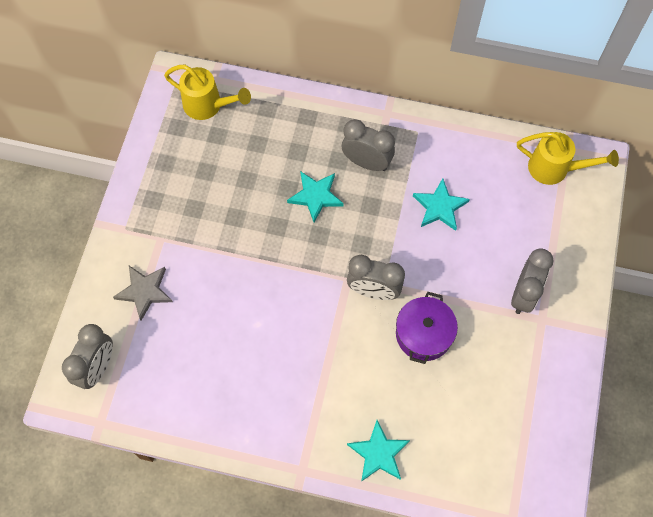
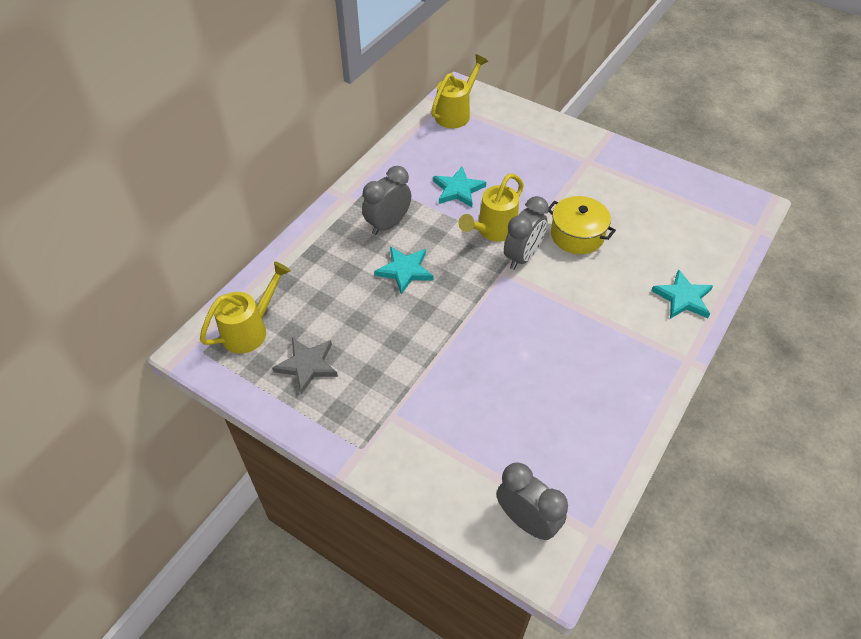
camera: 70 degrees left, 15 degrees down
(145, 291) = (449, 448): grey star -> grey star (307, 365)
(397, 255) = (493, 230): none -> yellow watering can
(424, 334) = (577, 235): purple pot -> yellow pot
(523, 295) = (562, 164): grey clock -> none

